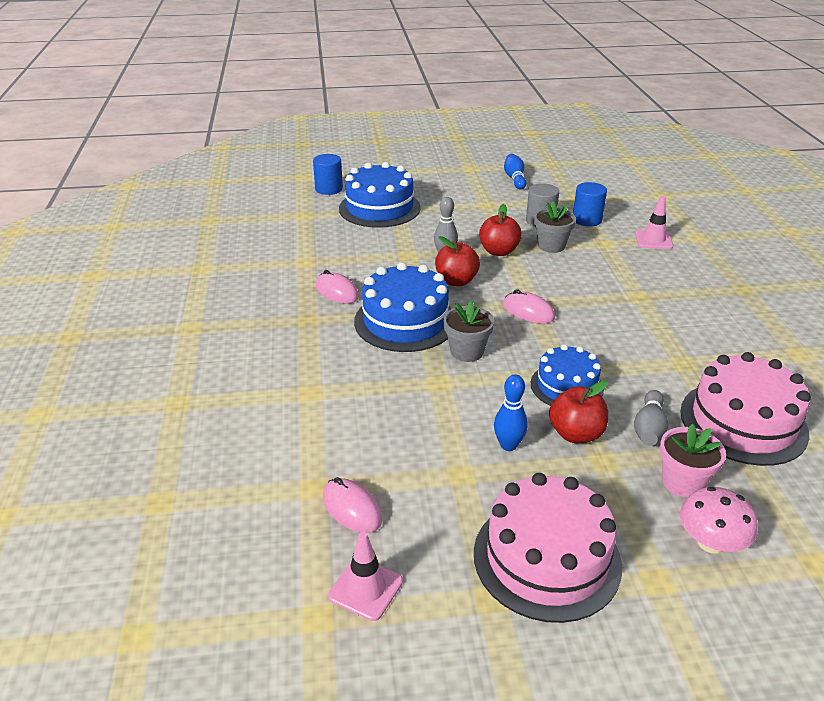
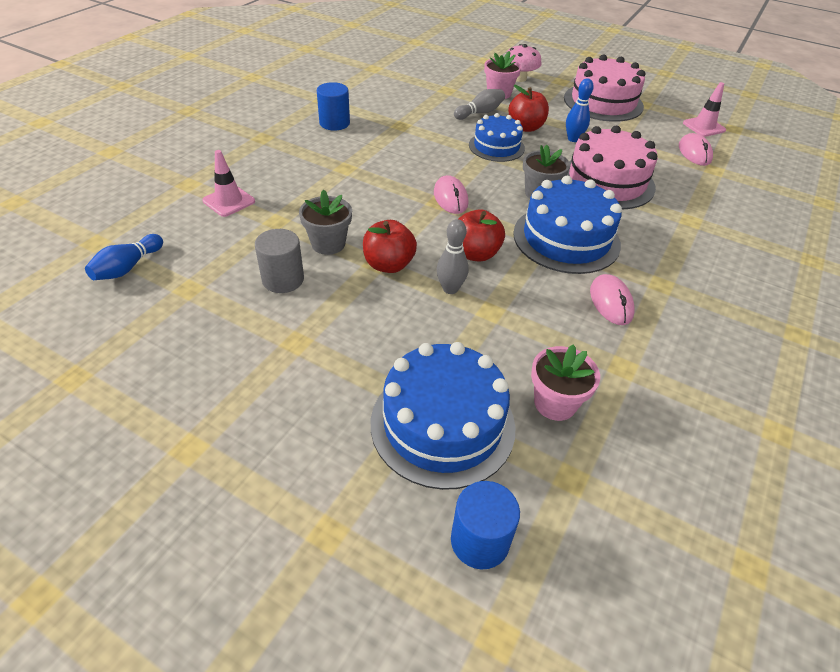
camera: 145 degrees left, 10 degrees up
(332, 234) = (555, 403): none -> pink flower pot
(514, 179) = (179, 374): blue bowling pin -> blue bowling pin (128, 267)
(587, 219) = (235, 254): blue cylinder -> blue cylinder (334, 123)
(743, 422) = (424, 95): pink cake -> pink cake (606, 181)

